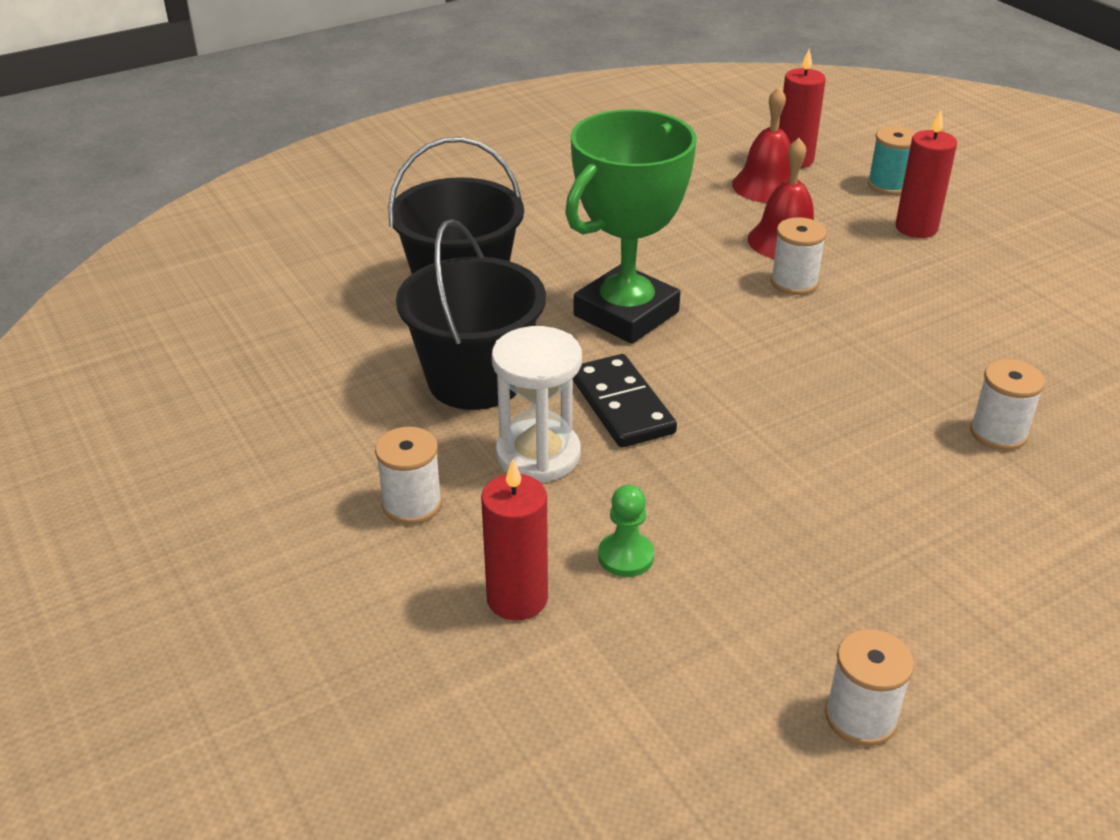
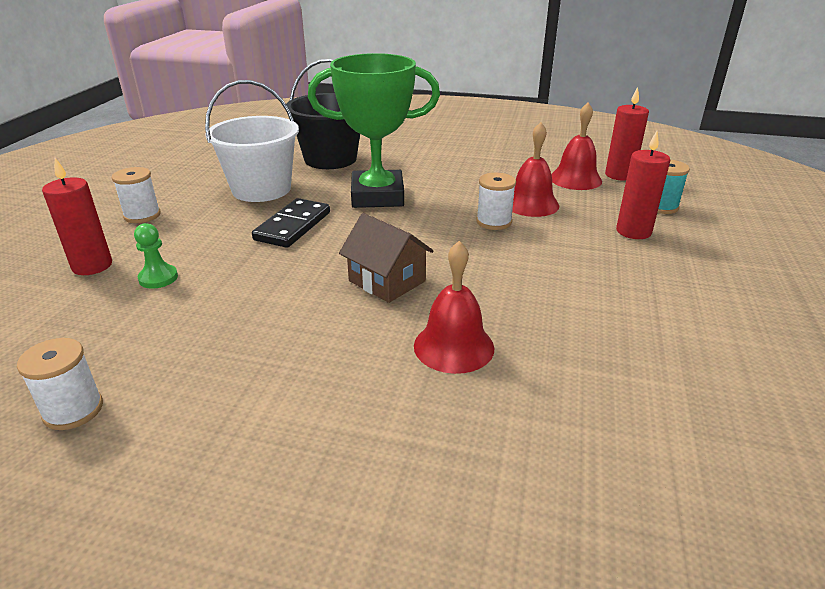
camera: 45 degrees right, 5 degrees down
(475, 380) = (261, 189): black bucket -> white bucket
(538, 455) = (219, 225): white hourglass -> none
(835, 408) = (387, 281): none -> brown house
(998, 433) = (453, 346): white spool -> red bell

